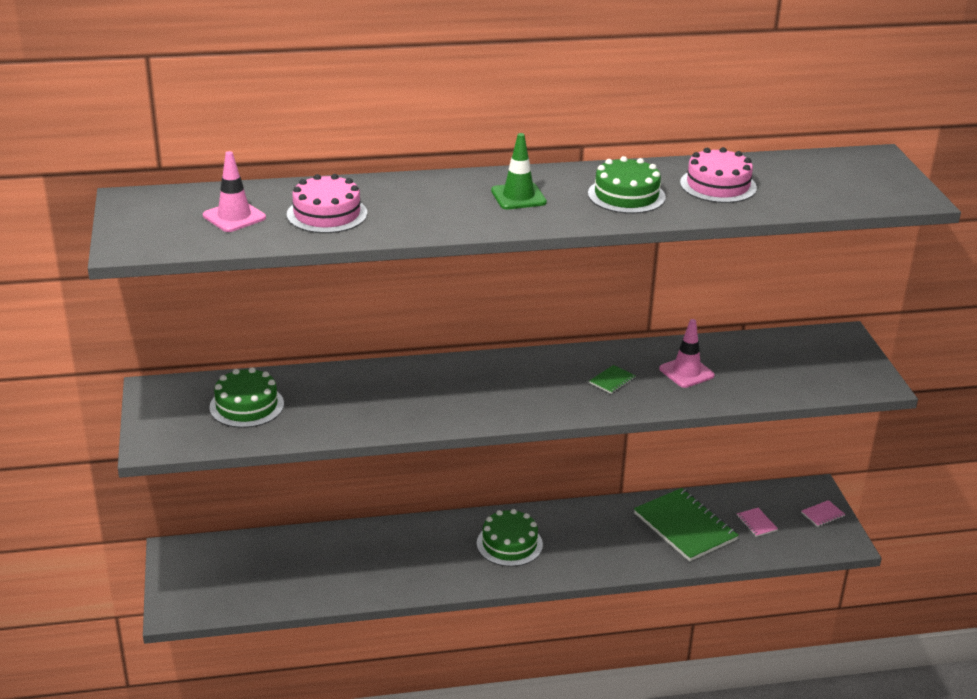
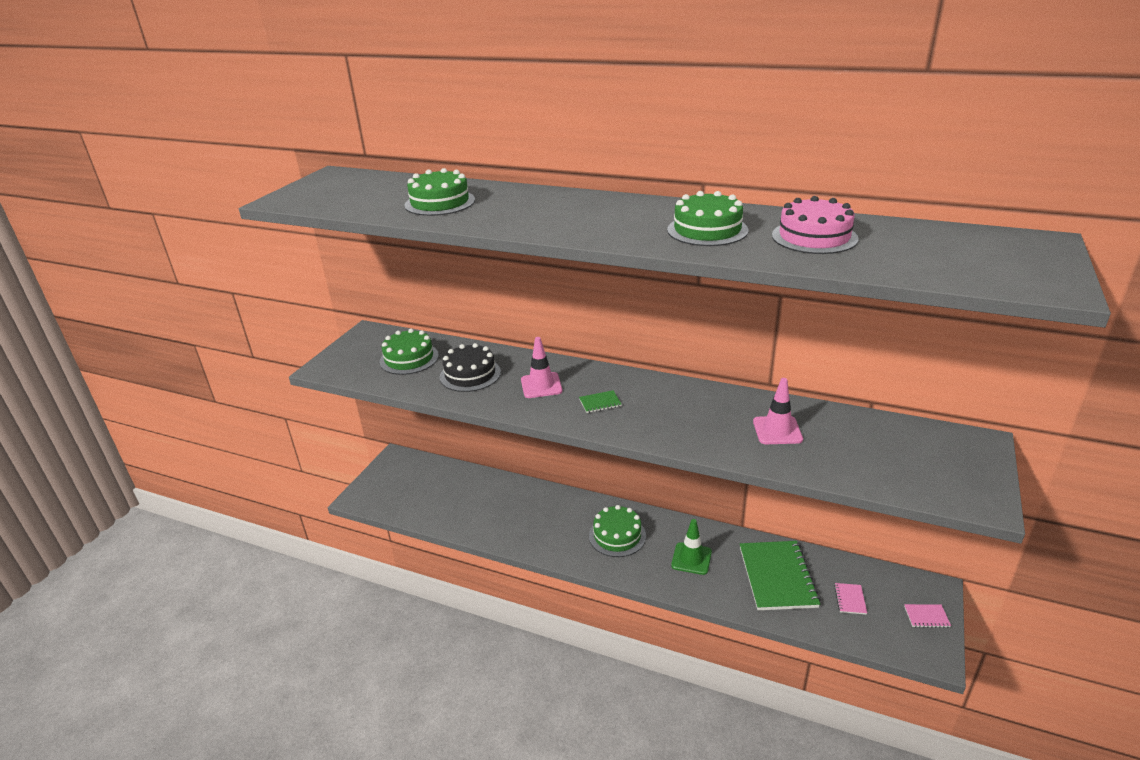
camera: 35 degrees right, 0 degrees up
(234, 217) = (376, 194): pink traffic cone -> pink traffic cone (541, 385)
(327, 214) = (440, 202): pink cake -> green cake
(340, 403) = (470, 374): none -> black cake
(518, 197) = (606, 215): green traffic cone -> green traffic cone (691, 559)
(612, 380) = (700, 418): green notebook -> green notebook (600, 403)

